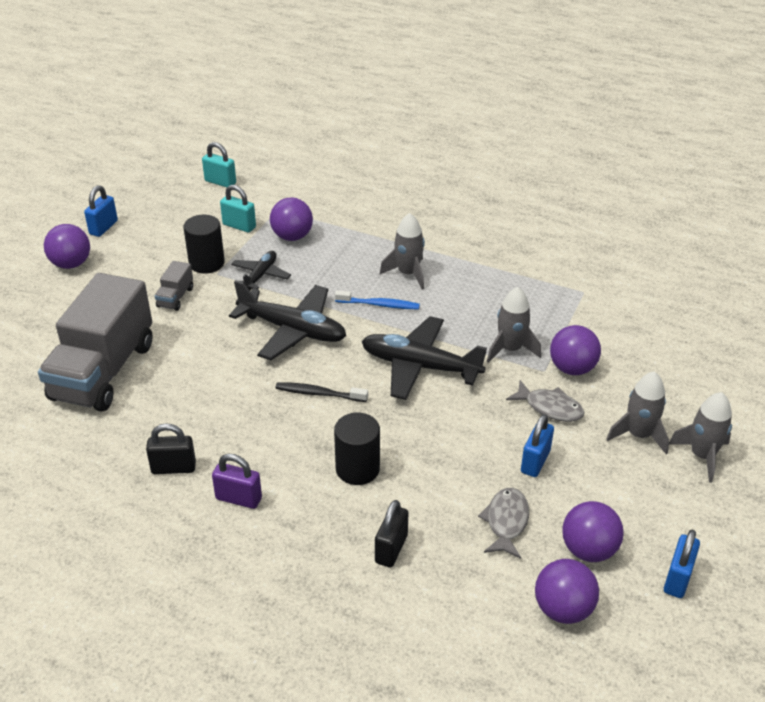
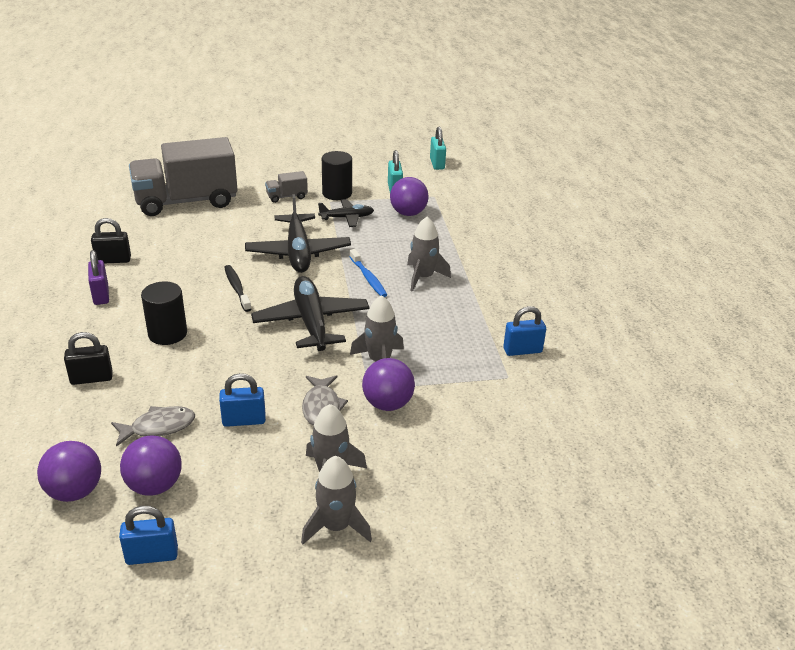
camera: 55 degrees right, 5 degrees down
(71, 264) = (282, 151): purple ball -> none
(103, 227) = (332, 146): blue padlock -> blue padlock (522, 350)
(173, 468) = (113, 260): black padlock -> black padlock turned 60 degrees counterclockwise

